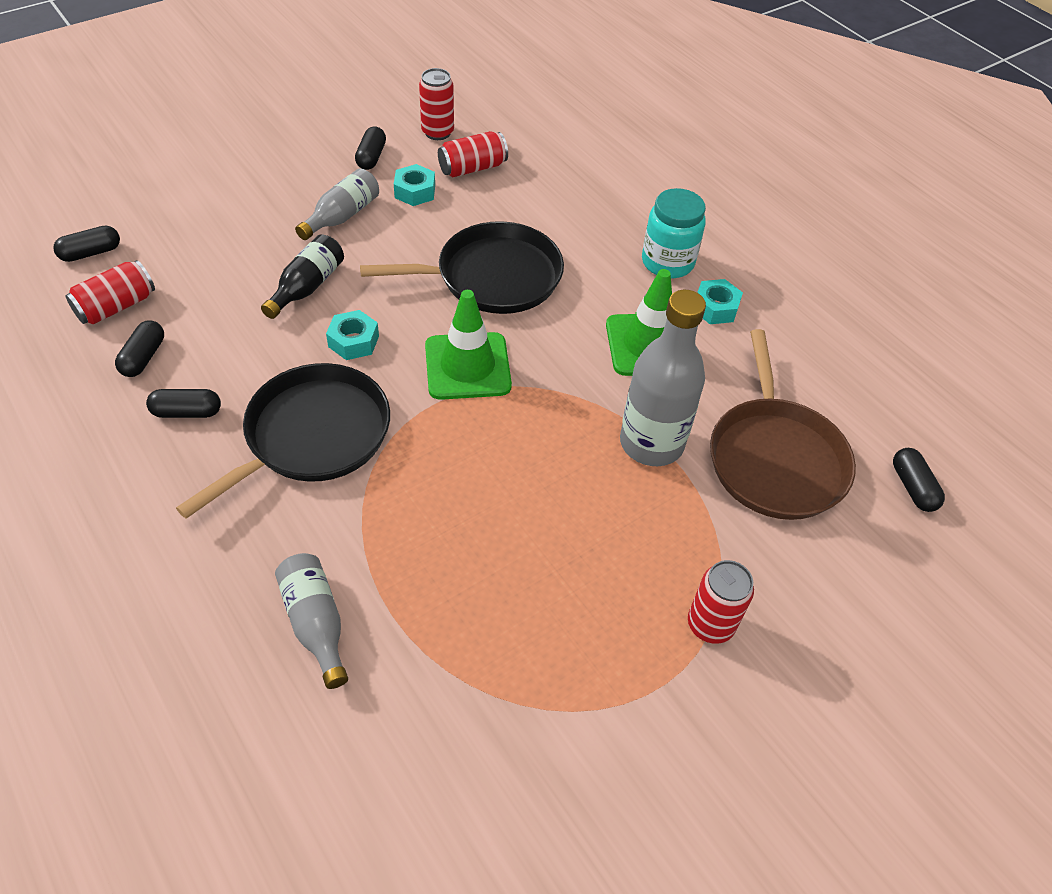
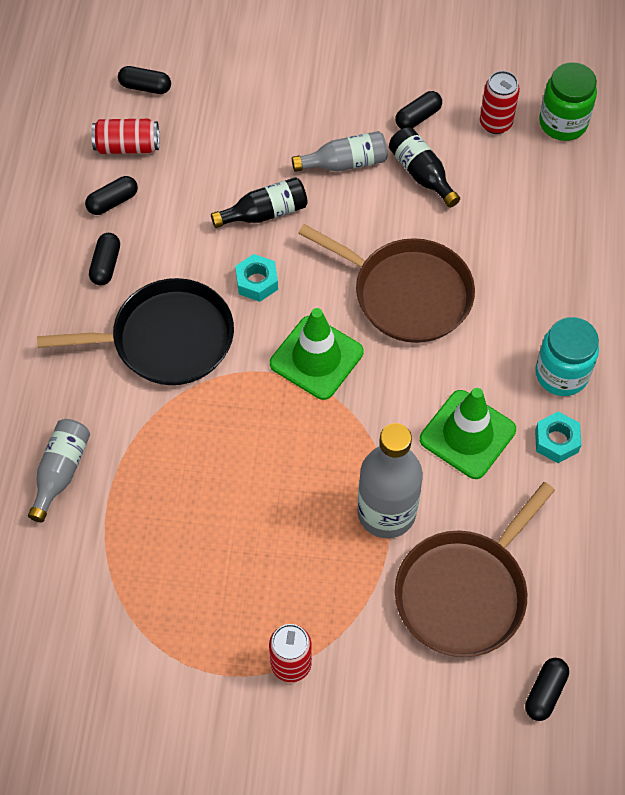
camera: 45 degrees right, 10 degrees up
(187, 412) = (106, 265): black capsule -> black capsule turned 60 degrees clockwise
(415, 191) = (421, 174): turquoise nut -> black bottle
(472, 168) = (490, 178): red can -> none
(488, 109) = (563, 123): none -> green jar
(492, 277) = (407, 293): black pan -> brown pan

